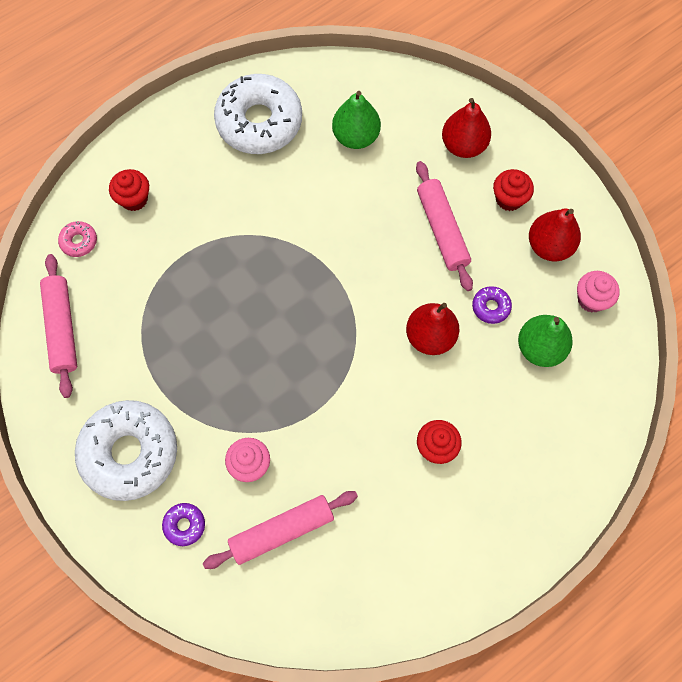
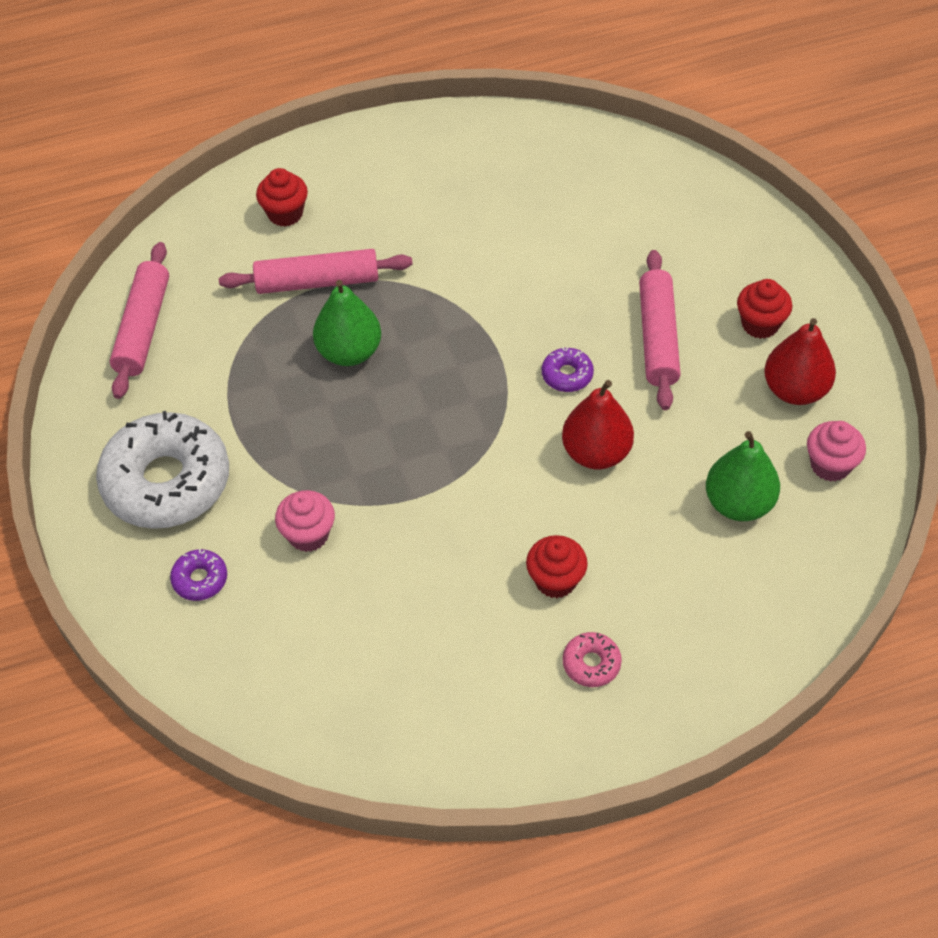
camera: 20 degrees right, 15 degrees down
(79, 241) = (201, 242): pink donut -> pink donut (591, 663)
(259, 122) = (470, 168): white donut -> none
(282, 531) = (318, 620): pink rolling pin -> pink rolling pin (317, 282)
(356, 137) = (585, 210): green pear -> green pear (349, 352)
(463, 145) = (722, 251): red pear -> none
(491, 307) = (689, 440): purple donut -> purple donut (567, 375)

